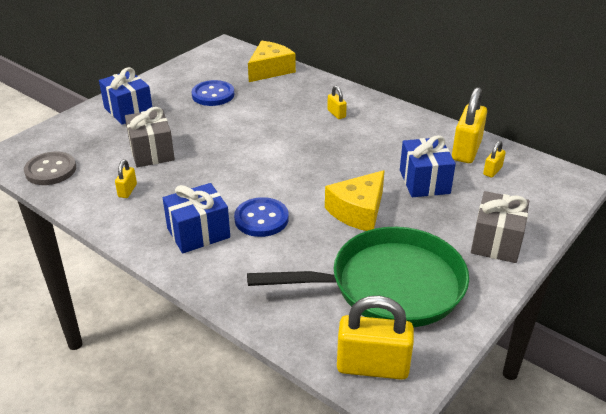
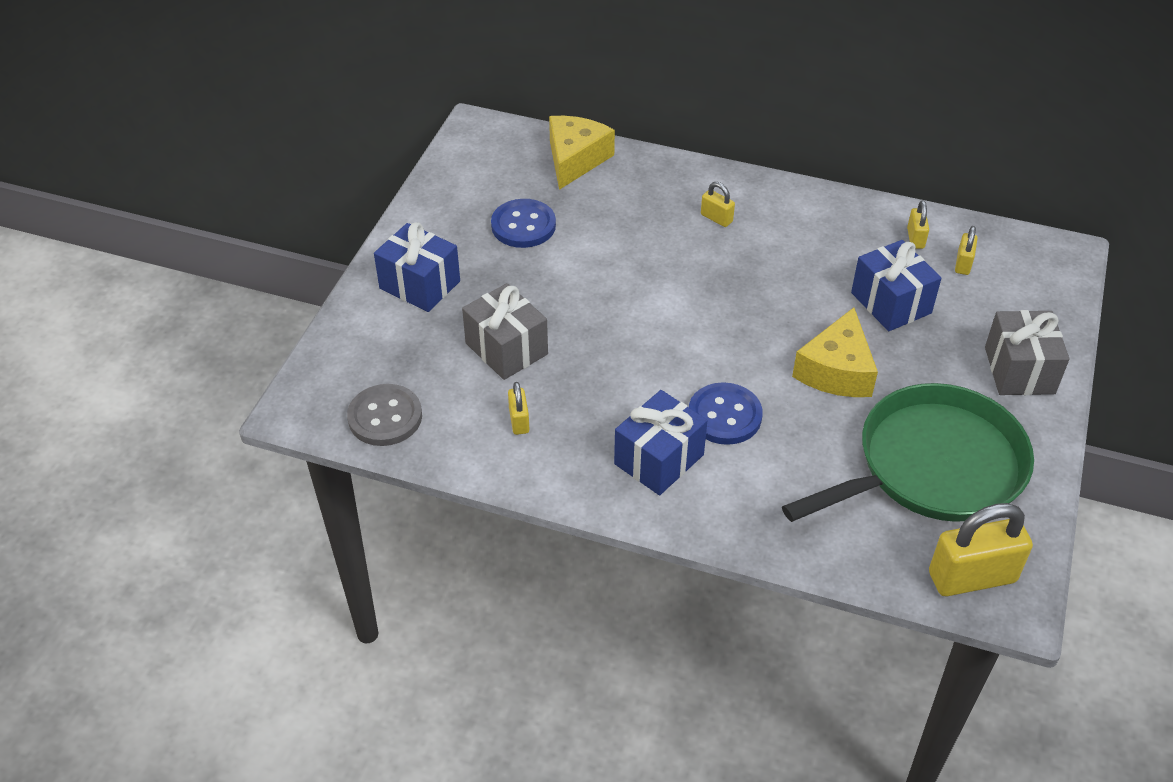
camera: 20 degrees left, 10 degrees up
(466, 150) = (915, 238): yellow padlock -> yellow padlock, size x0.49

